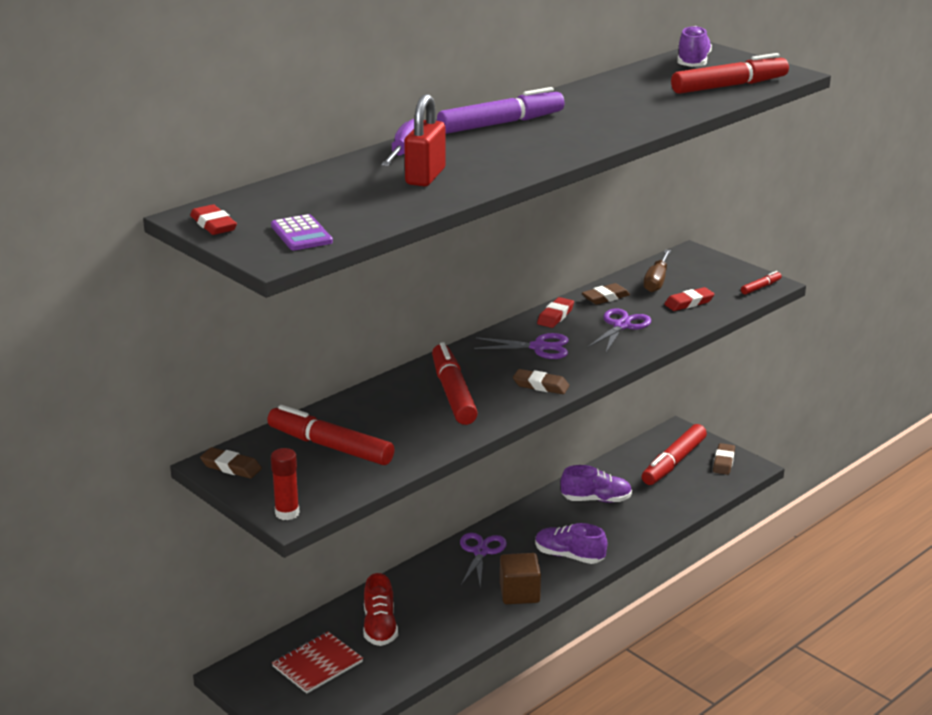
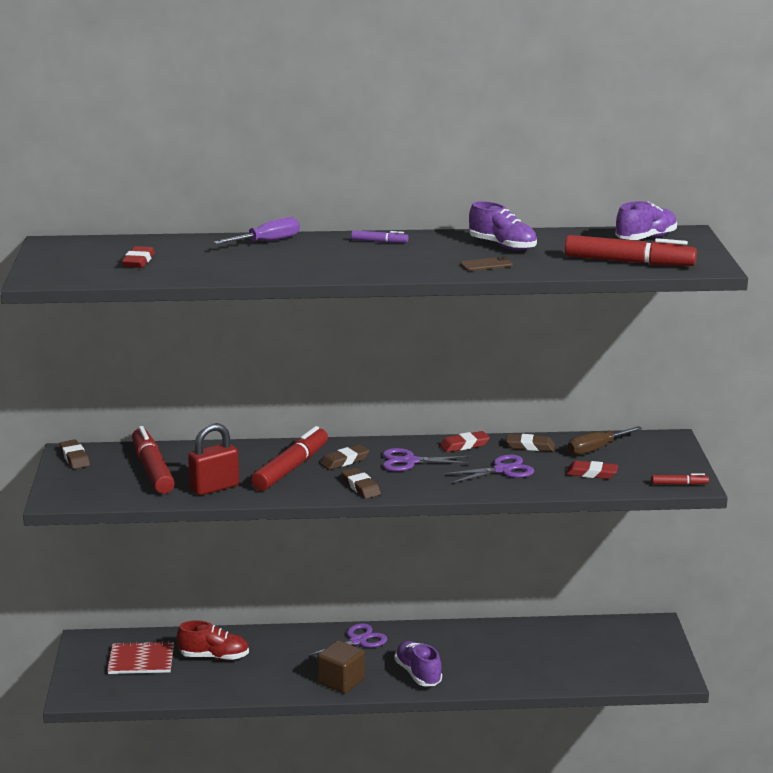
camera: 40 degrees right, 5 degrees down
(213, 225) = (50, 251): red eraser -> red eraser (138, 261)
(287, 513) = (56, 497): red glue stick -> none
(301, 234) = (83, 271): purple calculator -> none
(380, 627) = (214, 657): red shoe -> red shoe turned 120 degrees counterclockwise
(425, 177) = (241, 260): red padlock -> red padlock (214, 488)
(501, 124) = (379, 241): purple marker -> purple marker, size x0.46
(539, 347) = (410, 461): purple scissors -> purple scissors turned 135 degrees clockwise
(596, 499) = (503, 645): purple shoe -> purple shoe (502, 246)
(635, 119) = (486, 265): none -> brown phone
(673, 462) = (613, 646): red marker -> none
(723, 462) = (659, 664): brown eraser -> brown eraser (344, 461)

